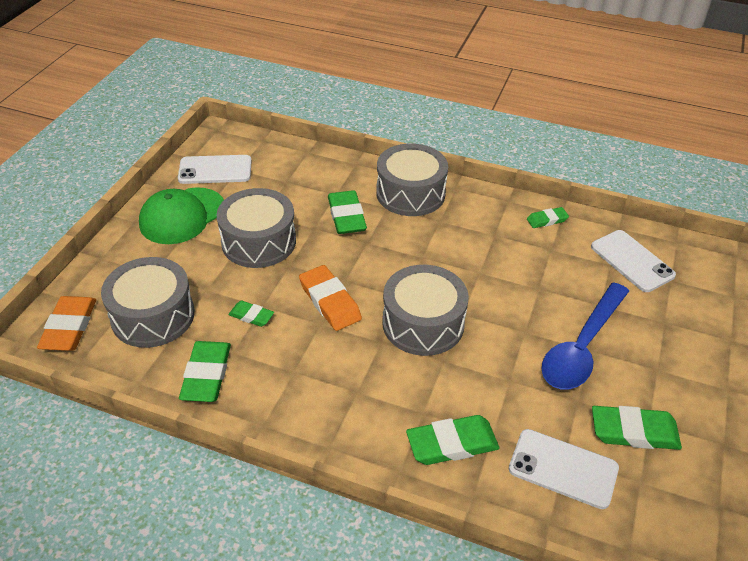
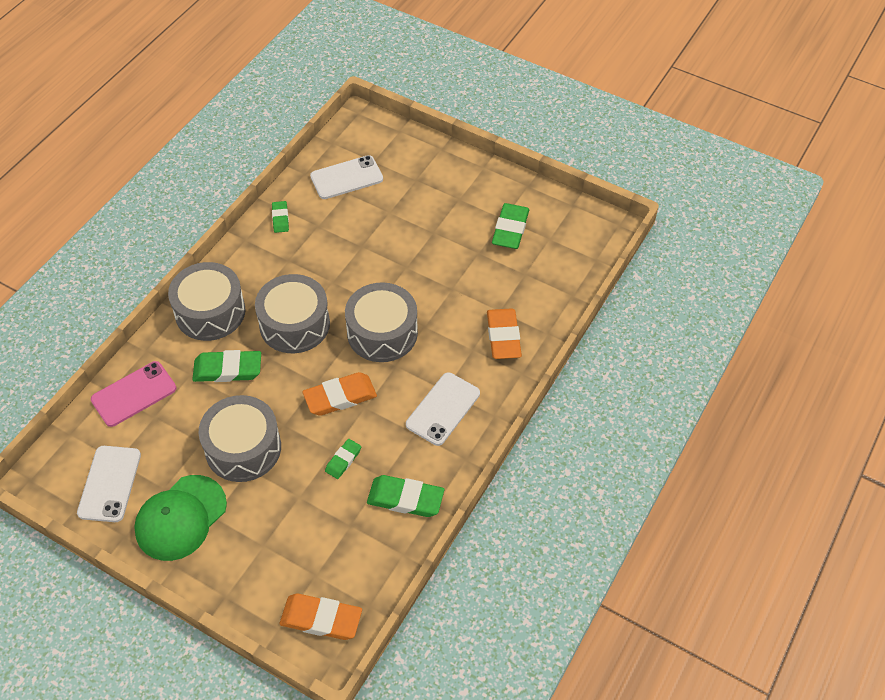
camera: 80 degrees left, 10 degrees up
(153, 316) = (323, 543): grey drum -> grey drum (294, 324)
(182, 216) = (180, 518): green cap -> green cap turned 75 degrees clockwise
(308, 165) = (134, 394): none -> pink phone
(452, 444) = (503, 336): green eraser -> orange eraser
(563, 469) = (533, 277): white phone -> white phone (443, 409)
(582, 346) = (429, 236): blue spoon -> none

